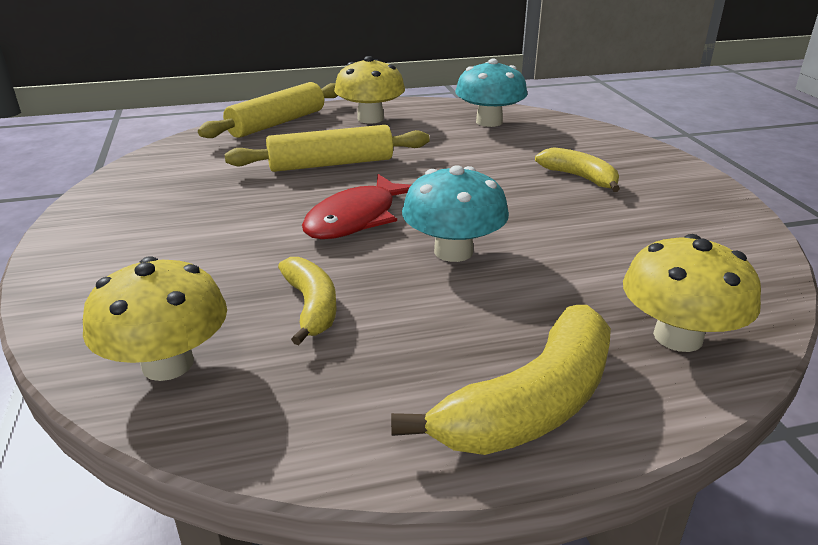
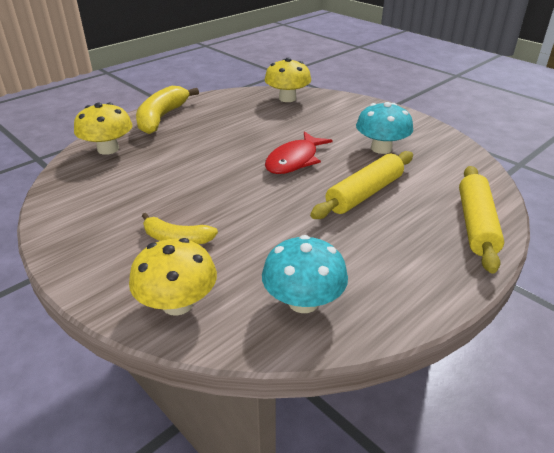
camera: 150 degrees right, 5 degrees up
(311, 307) = (263, 122): yellow banana -> none
(356, 218) = (294, 160): red fish -> red fish turned 150 degrees counterclockwise
(370, 118) = (417, 261): yellow mushroom -> yellow mushroom (177, 303)
(453, 251) = (226, 157): turquoise mushroom -> turquoise mushroom (381, 148)

